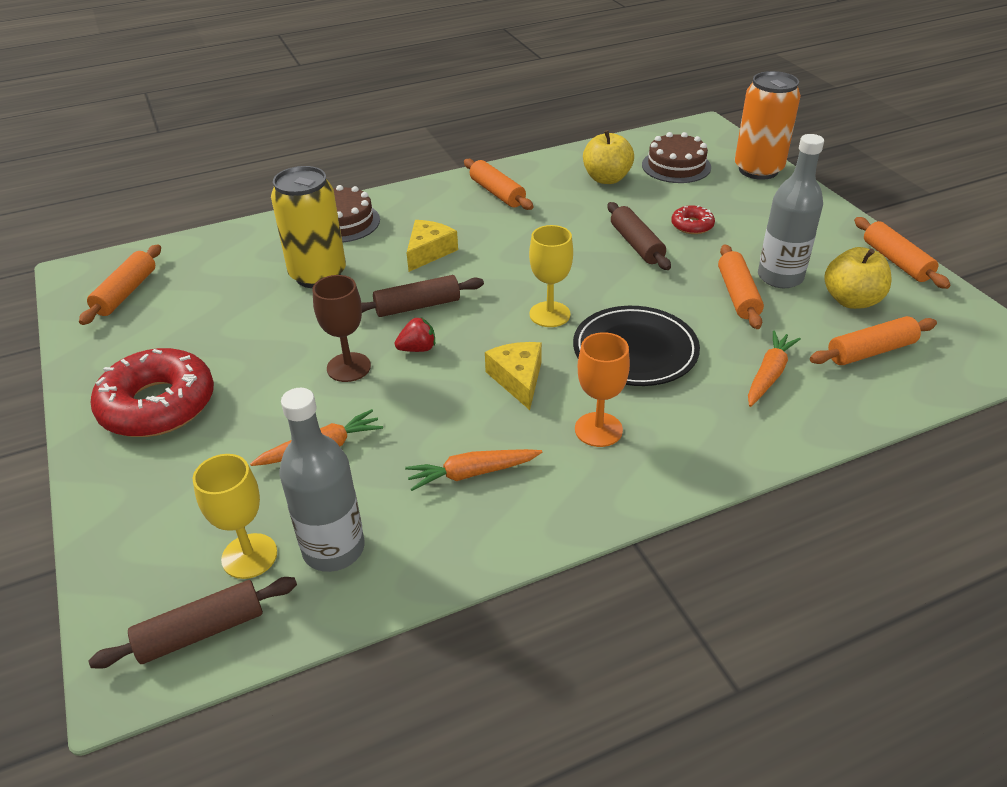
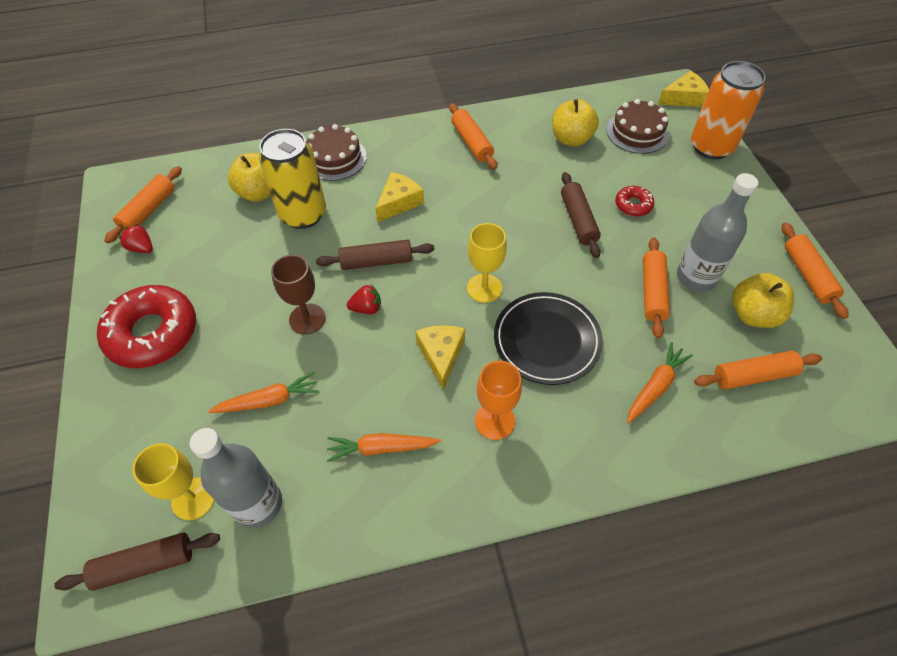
camera: 10 degrees right, 15 degrees up
(125, 328) = (142, 248): none -> red strawberry
(260, 262) = (259, 192): none -> yellow apple
(716, 134) = (683, 98): none -> yellow cheese

